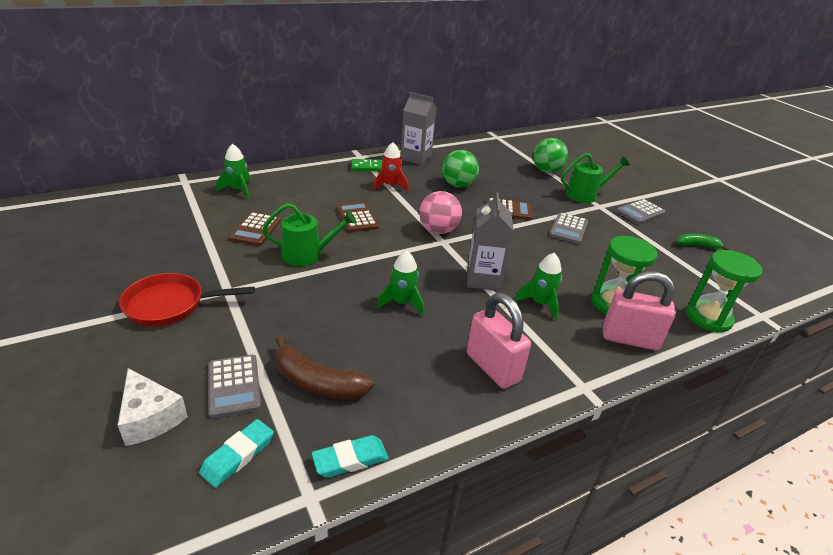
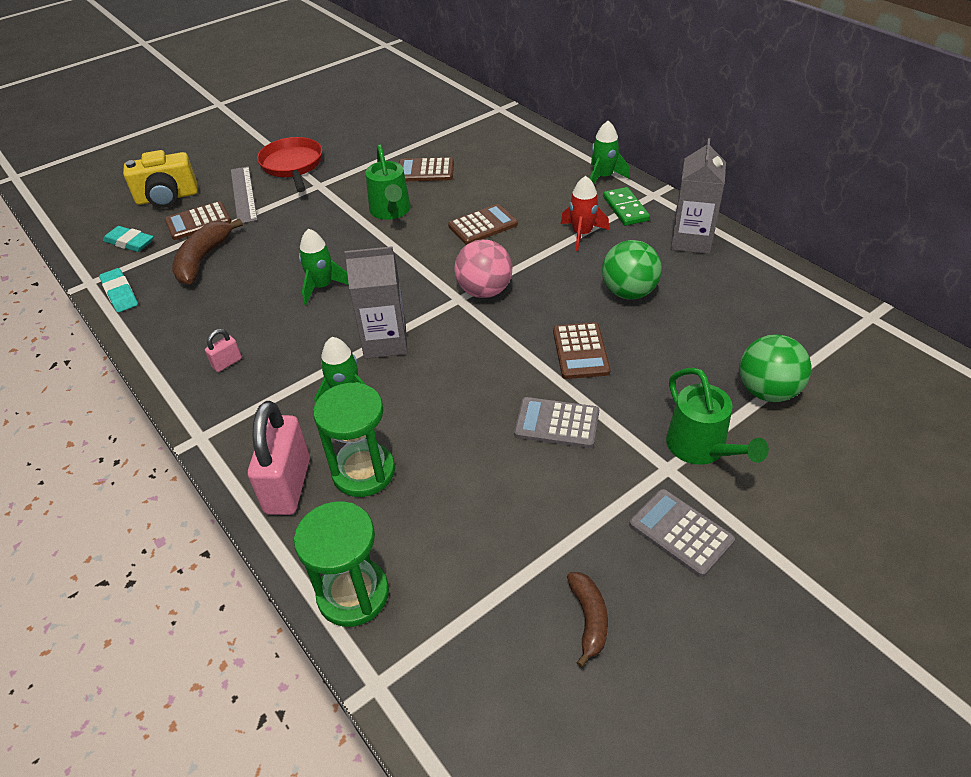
camera: 85 degrees right, 10 degrees up
(150, 417) = (167, 198): white cheese -> yellow camera
(201, 346) = (243, 194): none -> grey ruler
(234, 386) = (198, 222): grey calculator -> brown calculator
(238, 190) = (500, 140): green rocket -> green rocket (603, 177)
(492, 367) = (227, 363): pink padlock -> pink padlock, size x0.45
(697, 245) = (589, 619): green banana -> brown banana

